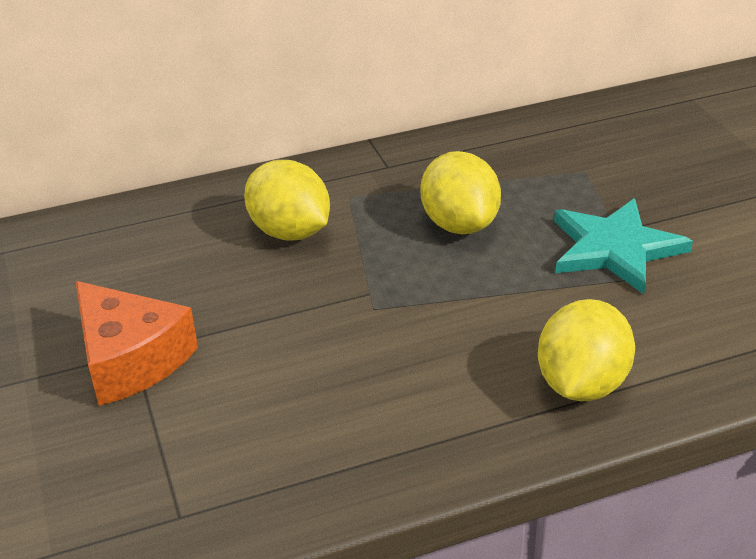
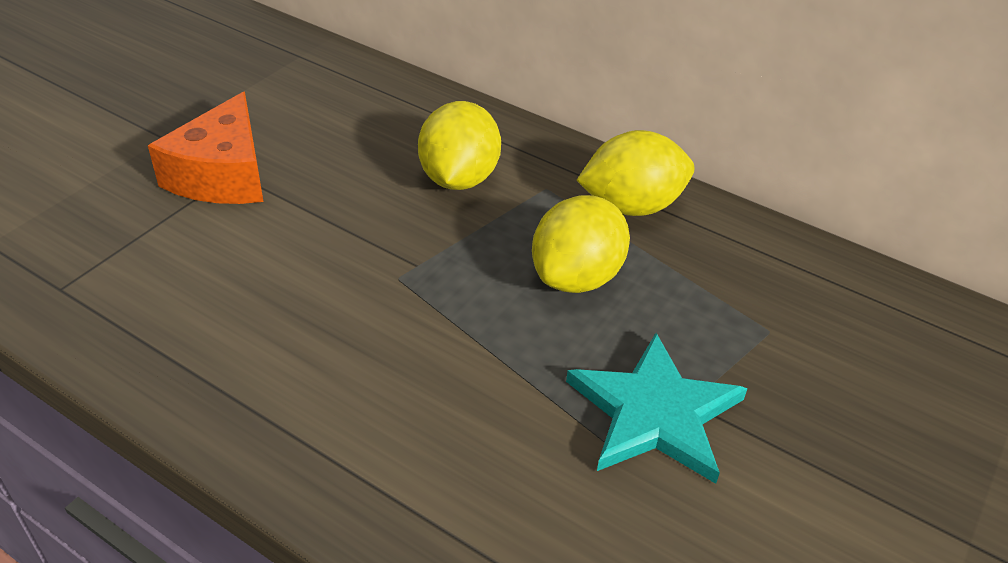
camera: 50 degrees right, 5 degrees up
(581, 384) = (402, 478): yellow lemon -> yellow lemon (631, 206)

